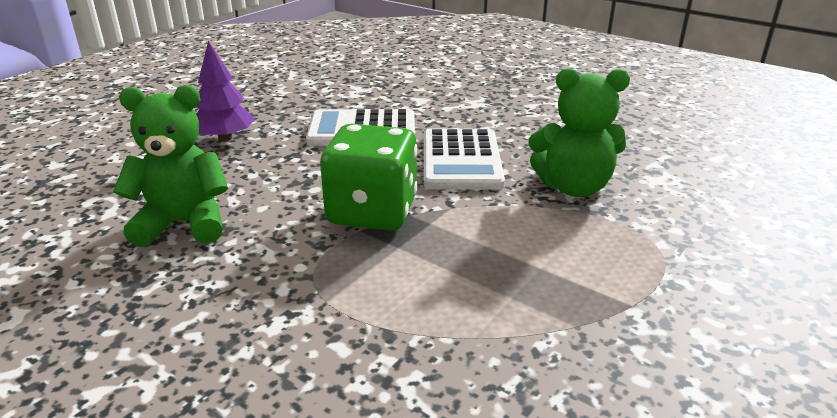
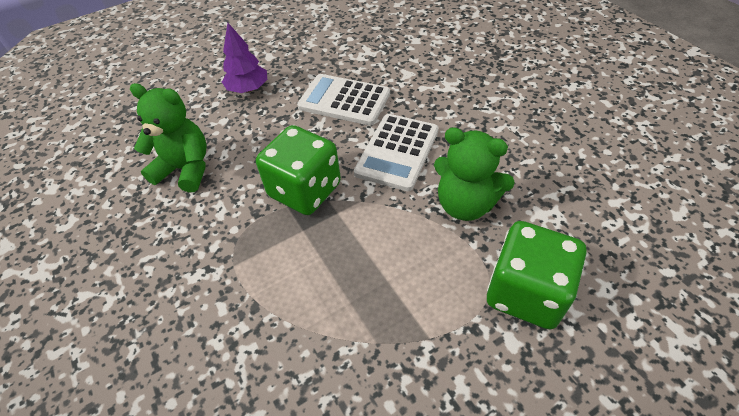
camera: 25 degrees right, 20 degrees up
(698, 242) = (526, 292): none -> green dice

